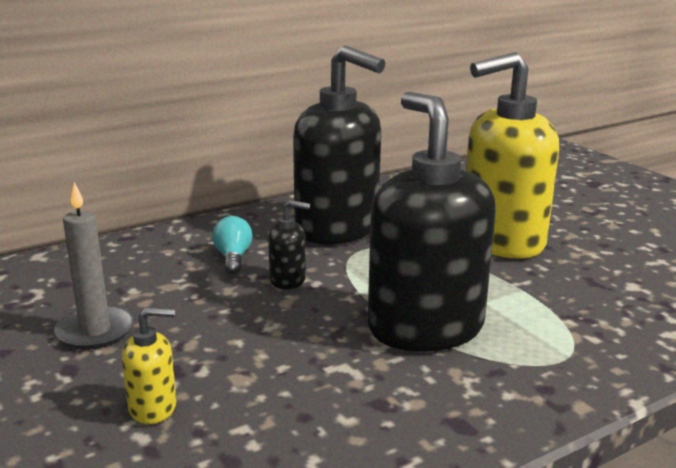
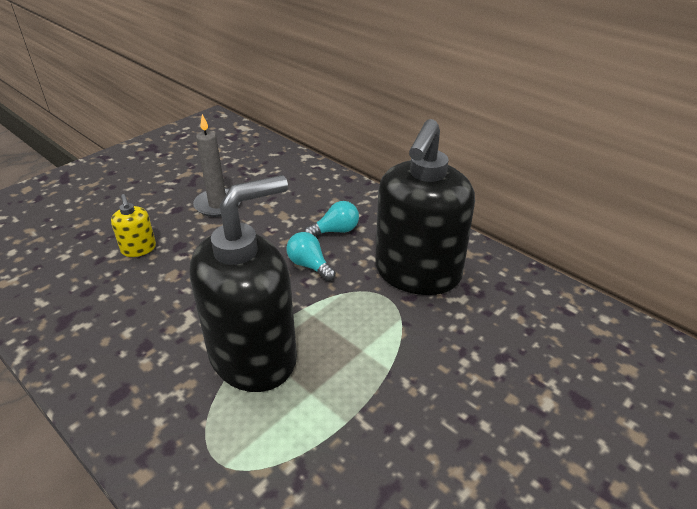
camera: 75 degrees right, 15 degrees up
(288, 280) = (309, 265): black soap dispenser -> turquoise light bulb
(501, 241) = (455, 396): yellow soap dispenser -> none

